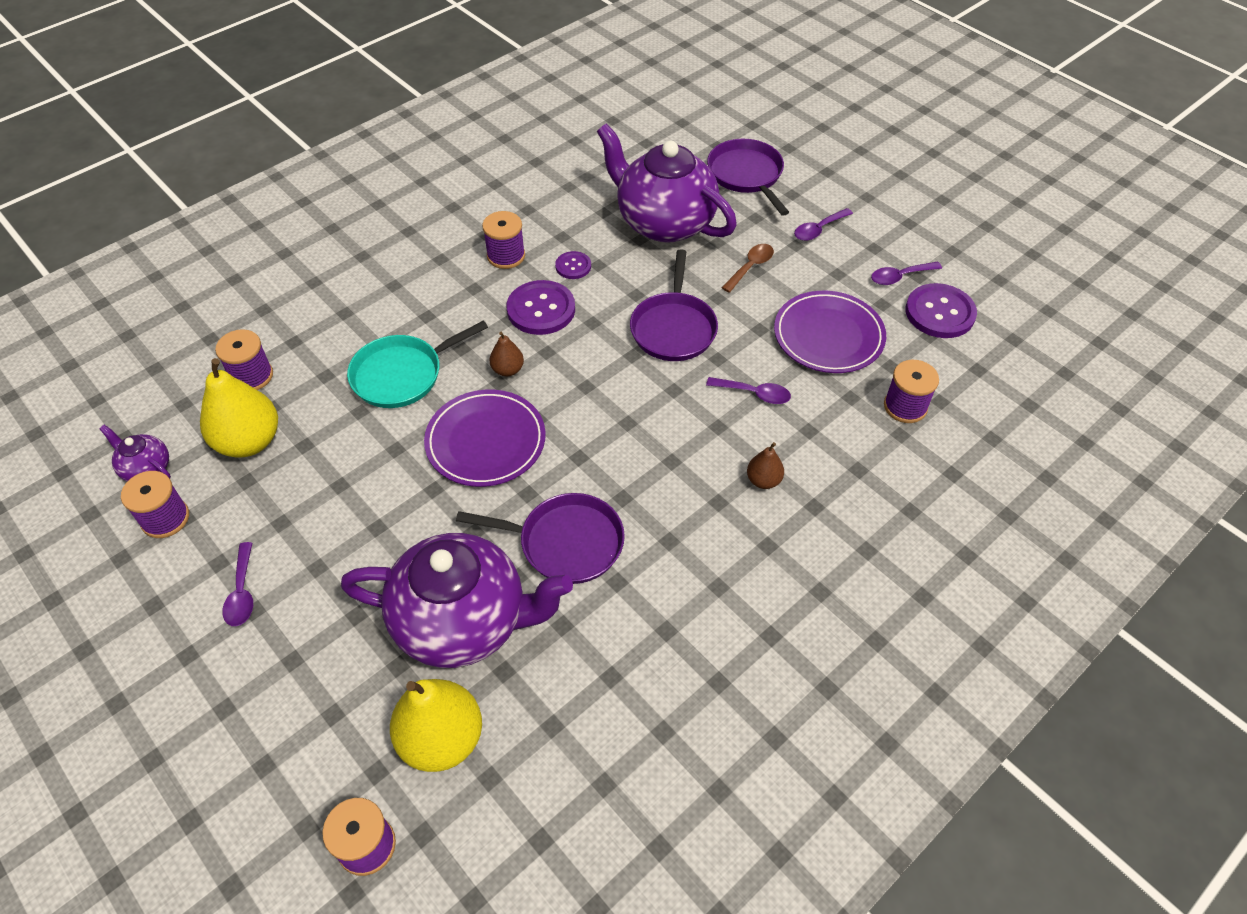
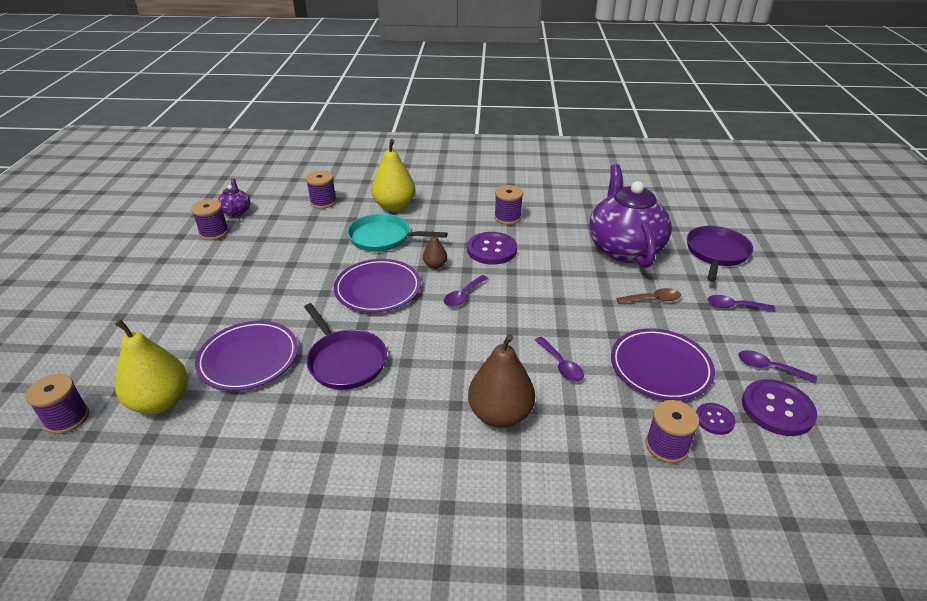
camera: 45 degrees right, 15 degrees down
(242, 592) = (193, 278): purple spoon -> purple spoon (463, 296)
(249, 442) = (284, 225): yellow pear -> yellow pear (394, 206)
(464, 621) = (248, 358): purple teapot -> purple plate
(573, 266) = (538, 240): purple button -> purple button (714, 419)
(673, 328) = (556, 301): purple pan -> none
(763, 480) = (500, 414): brown pear -> brown pear, size x2.03

